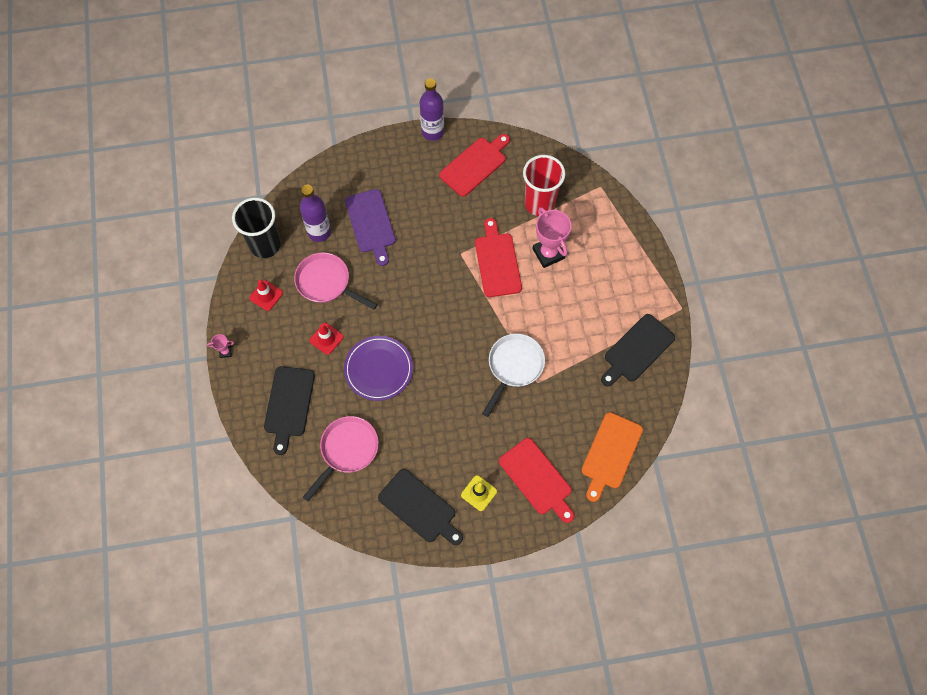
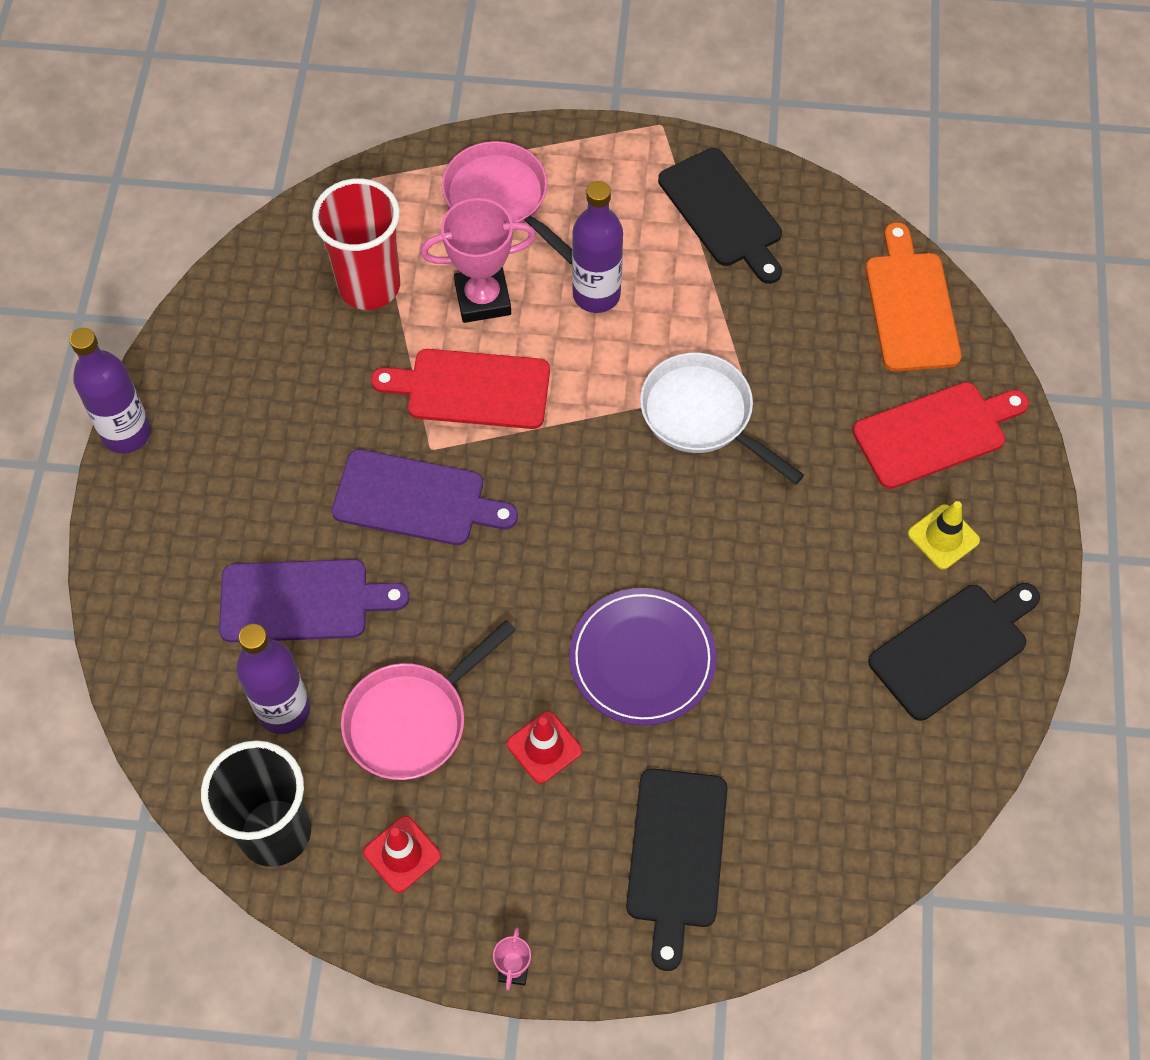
camera: 75 degrees left, 5 degrees down
(289, 405) = (676, 855): black cutting board -> black cutting board turned 75 degrees clockwise
(347, 450) = (805, 758): pink pan -> pink pan (501, 199)
(433, 254) = (415, 499): none -> purple cutting board
(475, 165) = (238, 375): red cutting board -> none
(567, 303) = (596, 295): none -> purple bottle
(610, 453) = (911, 306): orange cutting board -> orange cutting board turned 135 degrees counterclockwise

